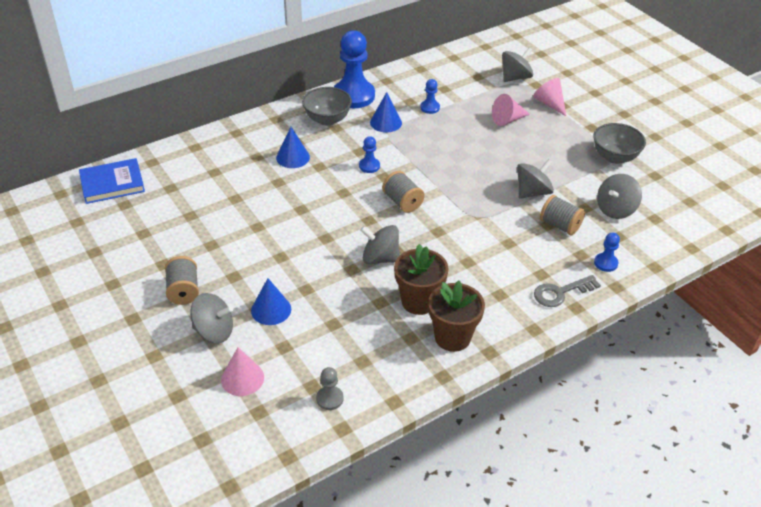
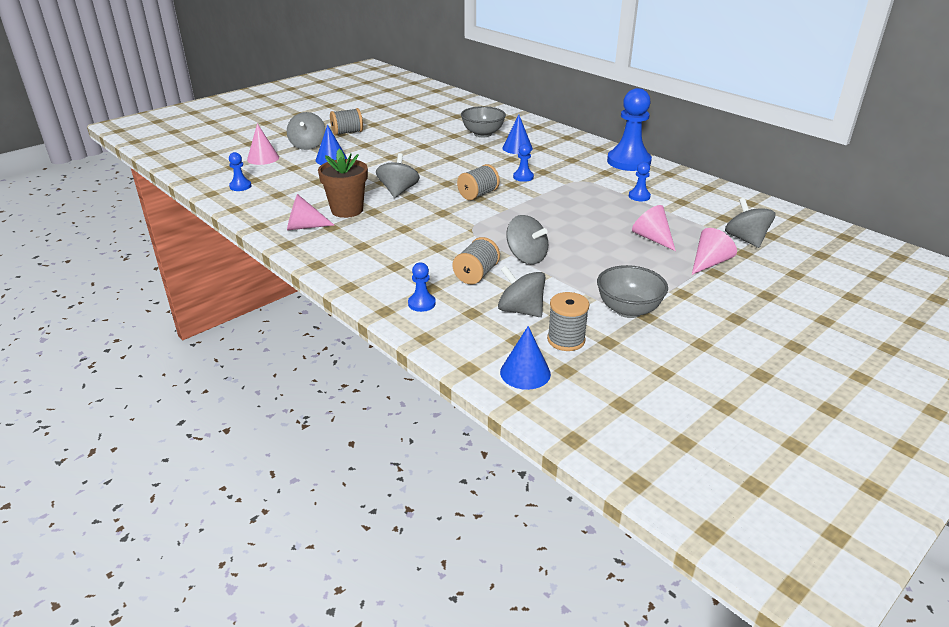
camera: 80 degrees right, 10 degrees down
(112, 184) = (453, 100): blue book -> none
(327, 119) = (581, 155): grey bowl -> grey bowl (483, 134)
(329, 399) = (240, 186): grey pawn -> blue pawn
(386, 122) = (596, 178): blue cone -> blue cone (525, 373)
(452, 337) = (304, 227): brown flower pot -> pink cone
(515, 77) = (745, 239): grey spinning top -> grey spinning top turned 150 degrees counterclockwise
(560, 293) = (369, 277): grey key -> none
(654, 194) = (566, 340): none -> grey spool

